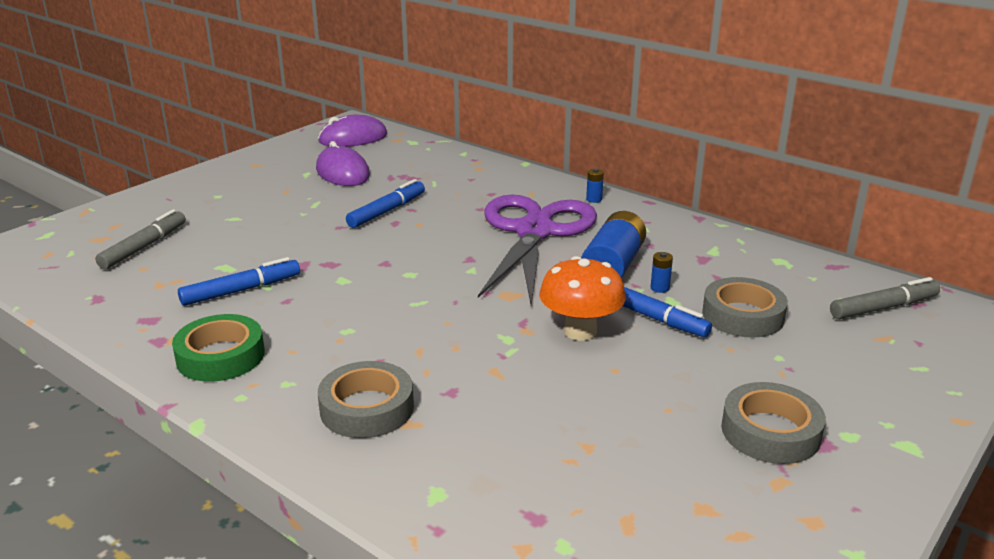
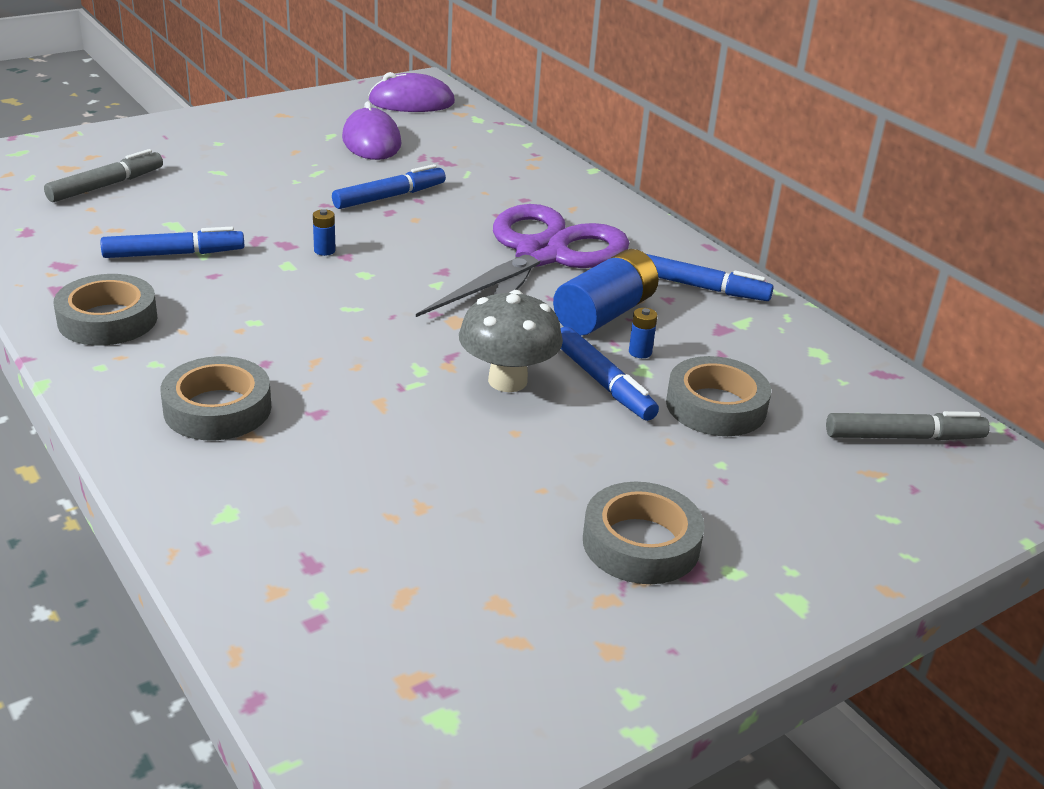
camera: 15 degrees right, 5 degrees up
(220, 356) = (108, 320): green tape -> grey tape
(580, 331) = (507, 381): orange mushroom -> grey mushroom
(594, 199) = (642, 230): blue battery -> blue battery (324, 250)
(667, 232) = (702, 288): none -> blue marker

